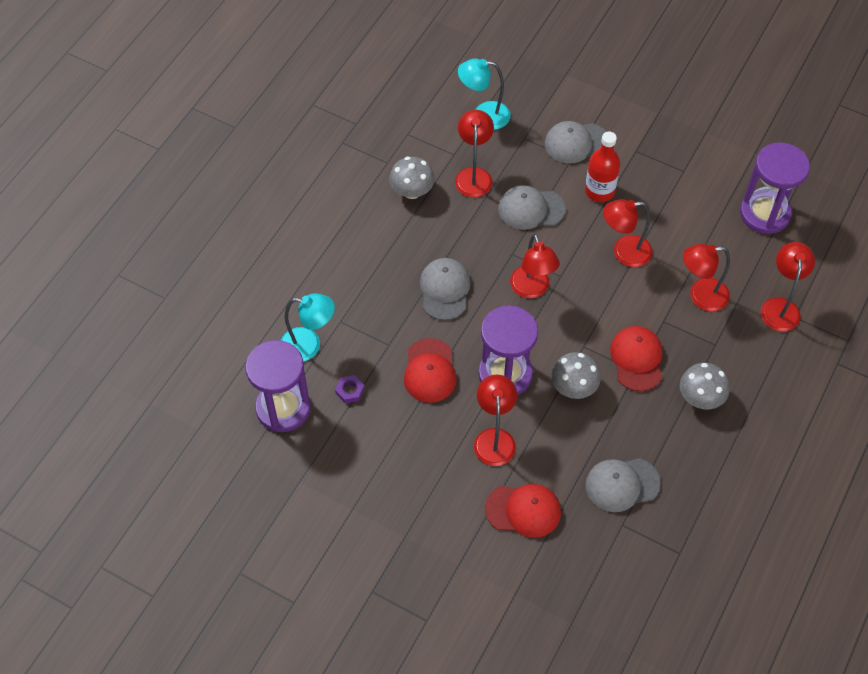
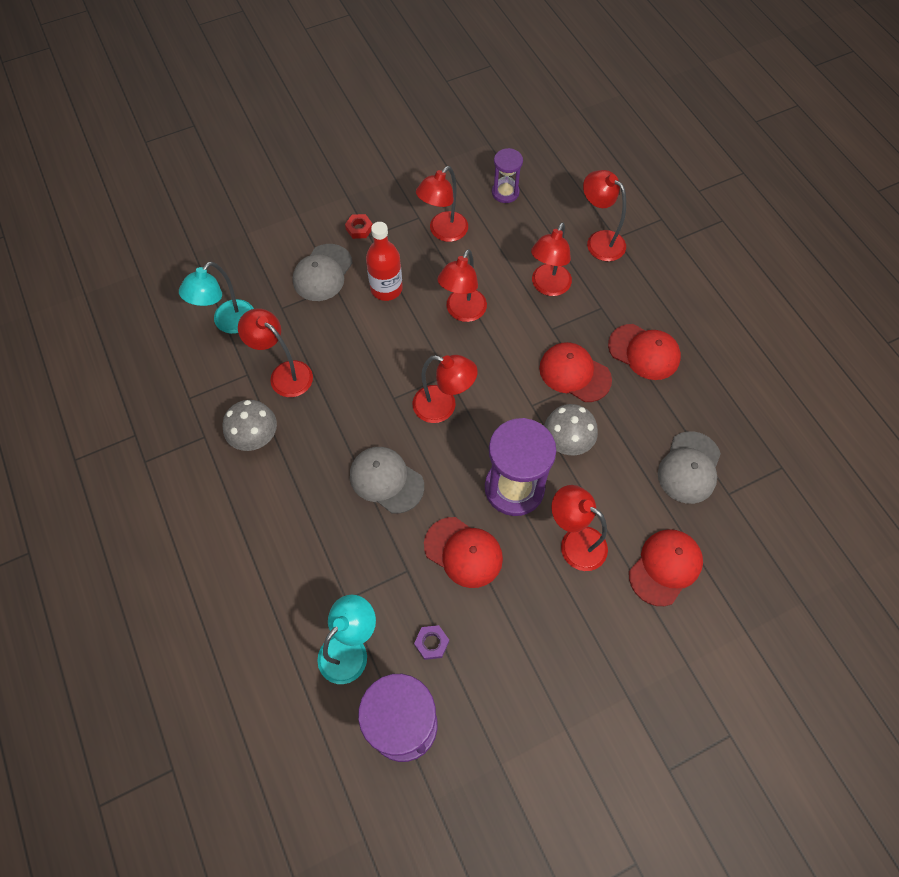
camera: 55 degrees left, 5 degrees up
(531, 209) = (360, 352): grey cap -> none
(636, 140) = (359, 228): none -> red nut
(685, 195) = (443, 232): none -> red lamp
(700, 397) = (644, 352): grey mushroom -> red cap
(764, 213) = (505, 192): purple hourglass -> purple hourglass, size x0.55

